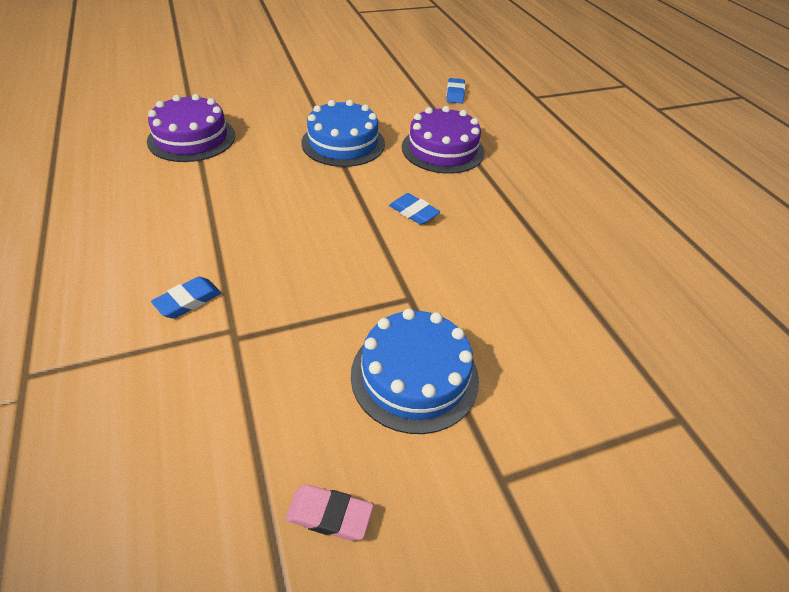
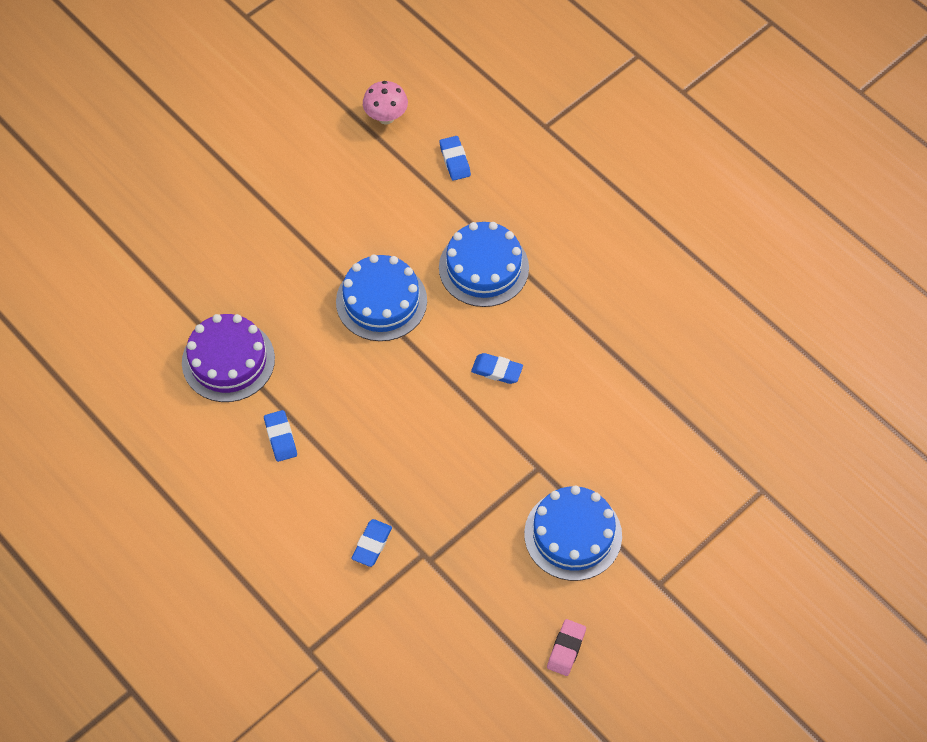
camera: 20 degrees left, 15 degrees up
(184, 194) = (280, 438): none -> blue eraser
(329, 515) = (566, 649): pink eraser -> pink eraser turned 60 degrees counterclockwise
(417, 65) = (386, 117): none -> pink mushroom
(442, 149) = (483, 267): purple cake -> blue cake

